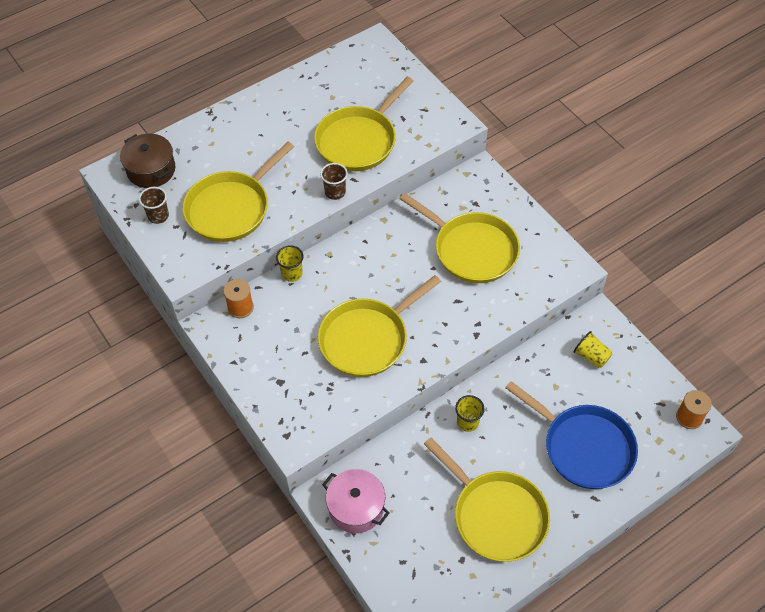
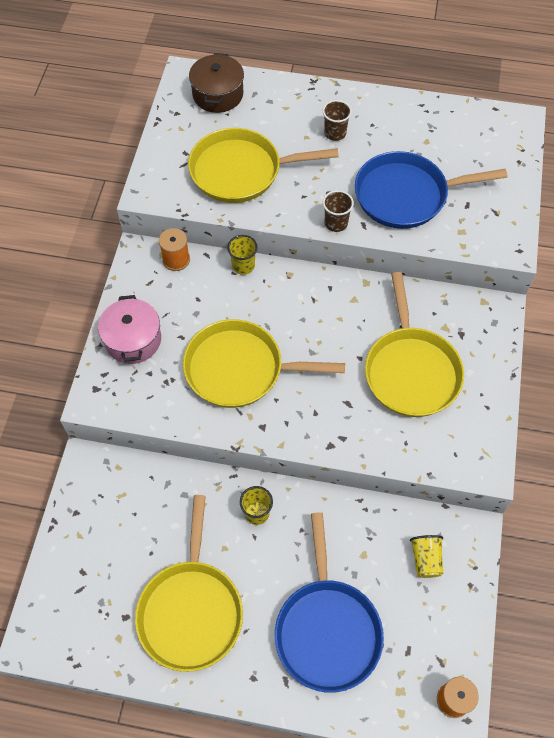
camera: 45 degrees right, 5 degrees up
(158, 216) = (182, 134): brown cup -> brown cup (335, 133)
(356, 507) = (98, 495): pink pot -> pink pot (133, 340)
(358, 141) = (405, 195): yellow pan -> blue pan

